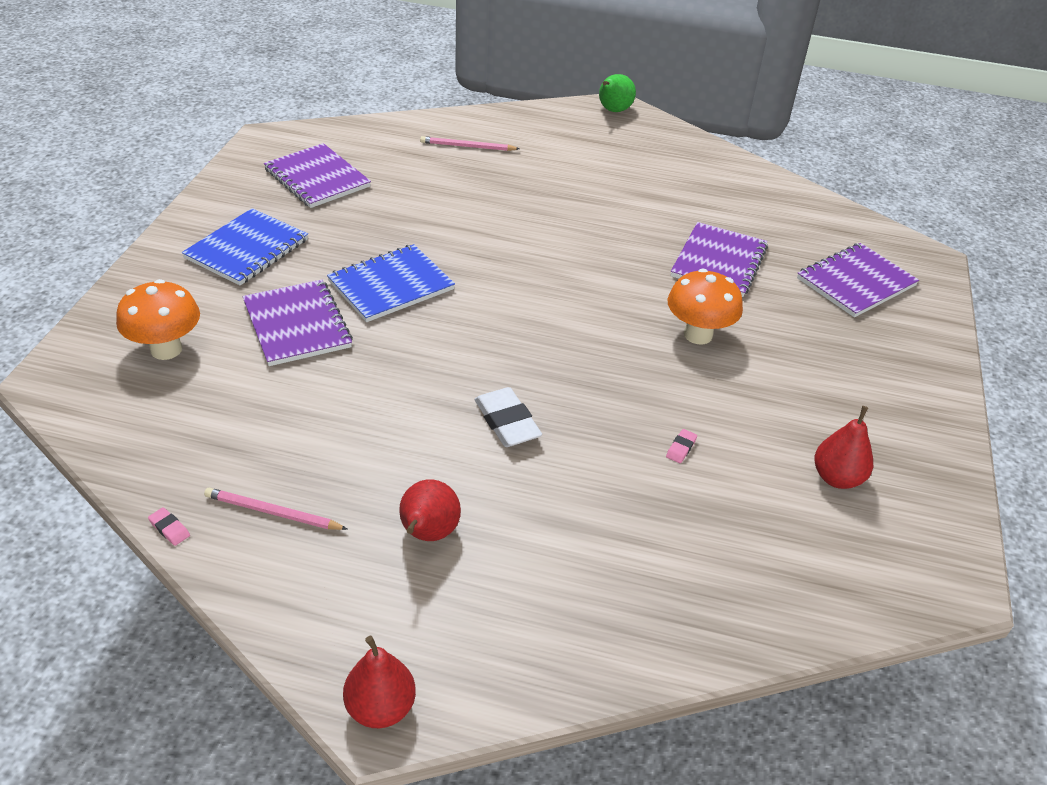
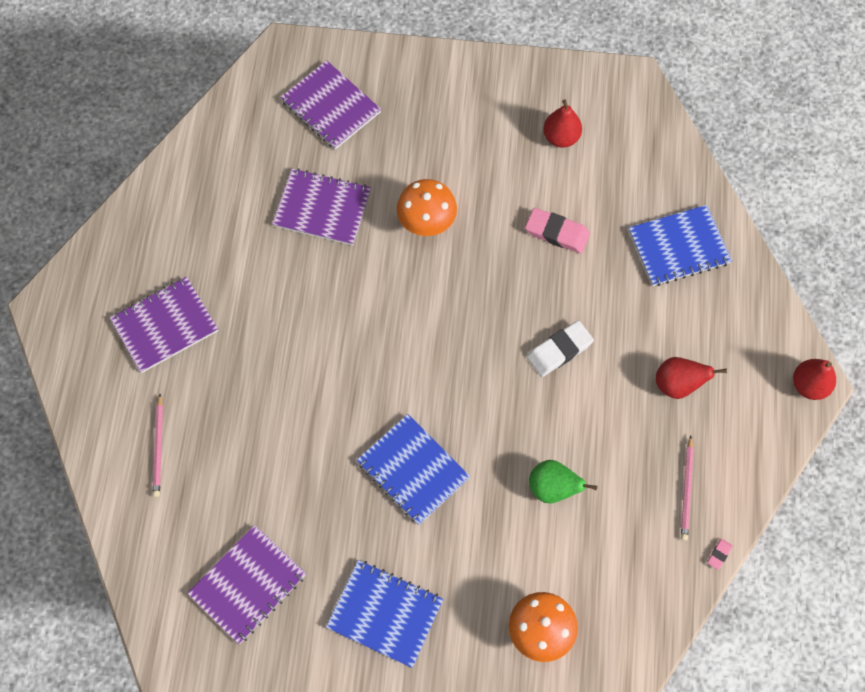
camera: 95 degrees left, 25 degrees up
(297, 325) = (484, 534): purple notebook -> purple notebook (165, 326)
(613, 111) = (57, 311): green pear -> green pear (553, 488)
(651, 581) = (678, 247): none -> blue notebook
(681, 448) = (557, 233): pink eraser -> pink eraser, size x2.17

